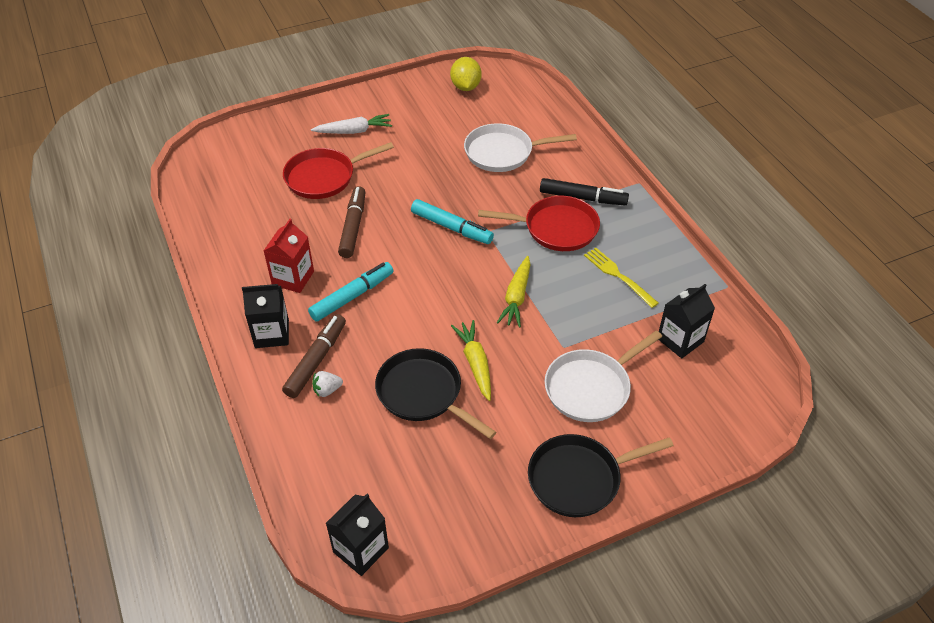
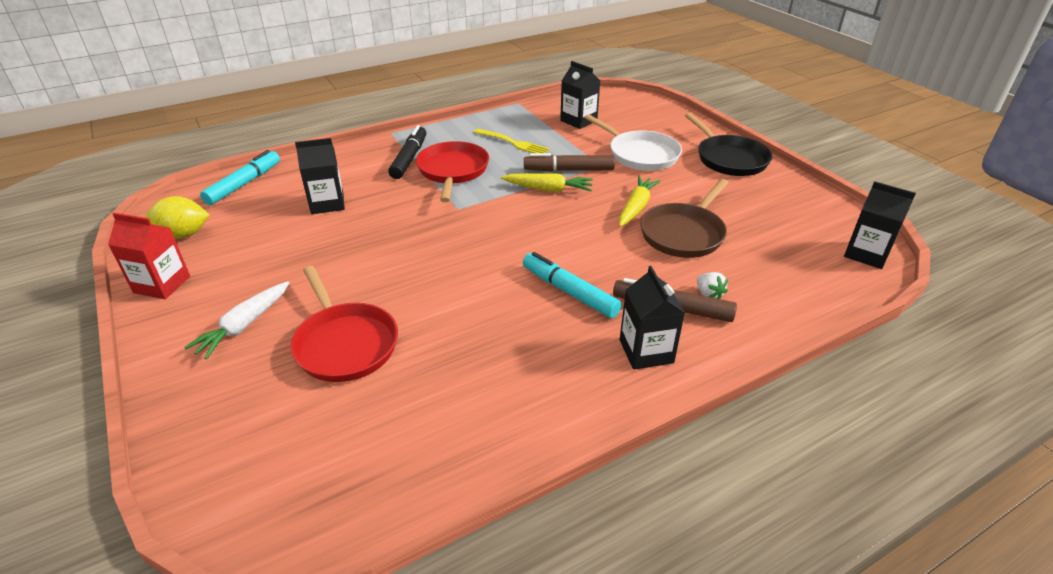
camera: 95 degrees left, 10 degrees down
(293, 278) = (548, 346): red carton -> red carton (162, 284)
(353, 227) = (450, 304): brown marker -> brown marker (569, 170)
(354, 131) = (244, 326): white carrot -> white carrot turned 135 degrees counterclockwise
(423, 393) = (684, 233): black pan -> brown pan
(451, 227) = (451, 230): turquoise marker -> turquoise marker (244, 184)
(475, 363) = (636, 207): yellow carrot -> yellow carrot turned 135 degrees clockwise
(503, 152) = (327, 203): white pan -> black carton
(618, 276) = (513, 143): yellow fork -> yellow fork turned 105 degrees counterclockwise

